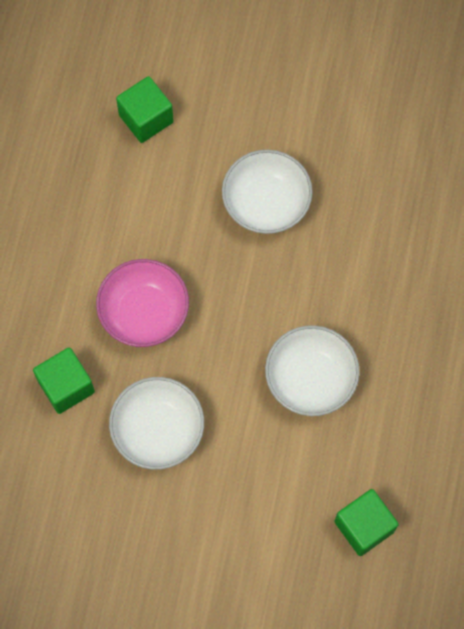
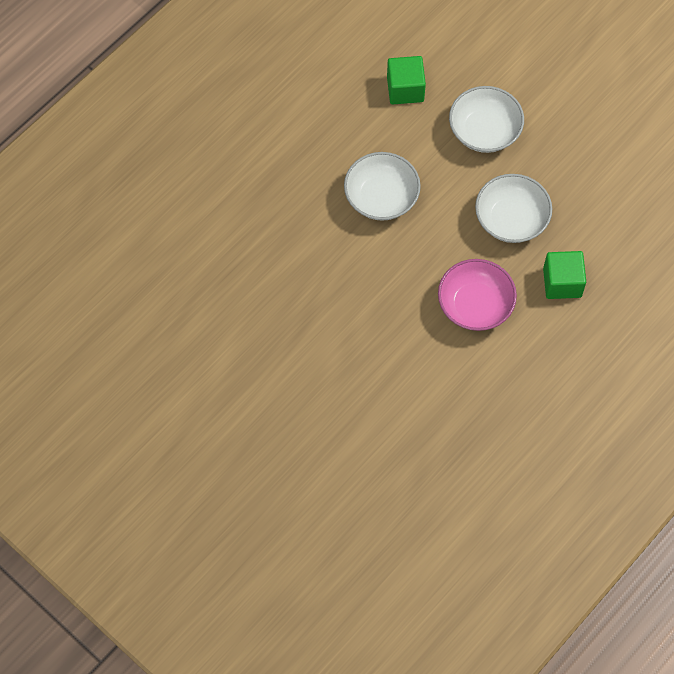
camera: 150 degrees left, 5 degrees down
(146, 118) = (388, 454): green cube -> none
(266, 202) = (334, 337): white bowl -> white bowl (484, 131)

